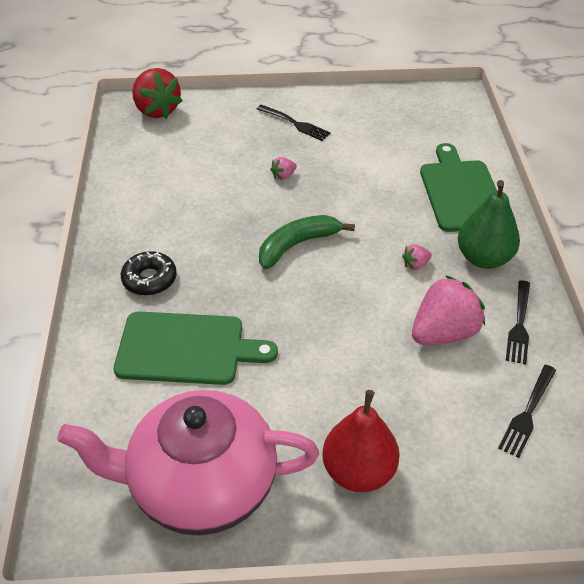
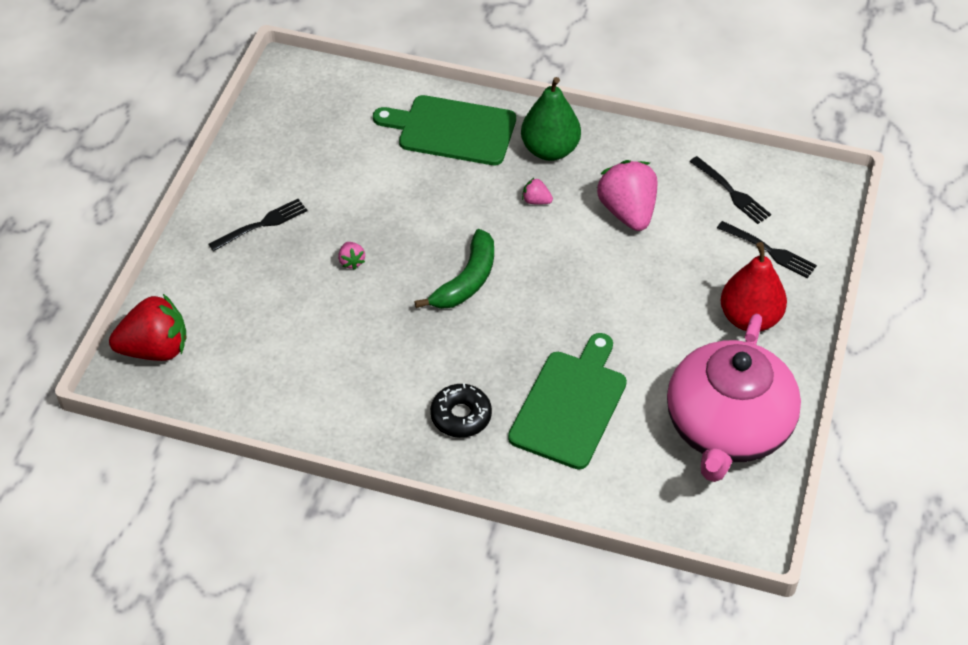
camera: 70 degrees left, 5 degrees up
(297, 245) = (466, 281): green banana -> green banana turned 135 degrees counterclockwise
(415, 265) = (536, 201): pink strawberry -> pink strawberry turned 120 degrees clockwise
(519, 325) = (639, 159): black fork -> black fork (769, 251)

